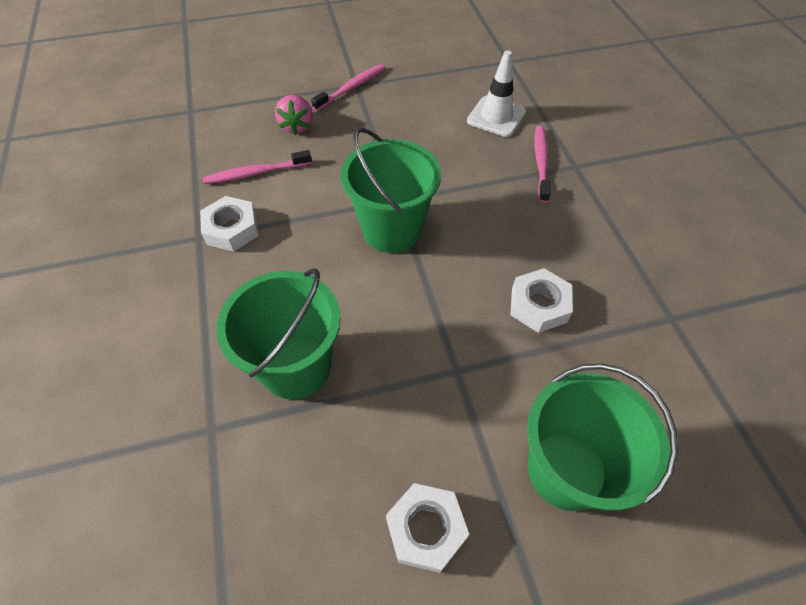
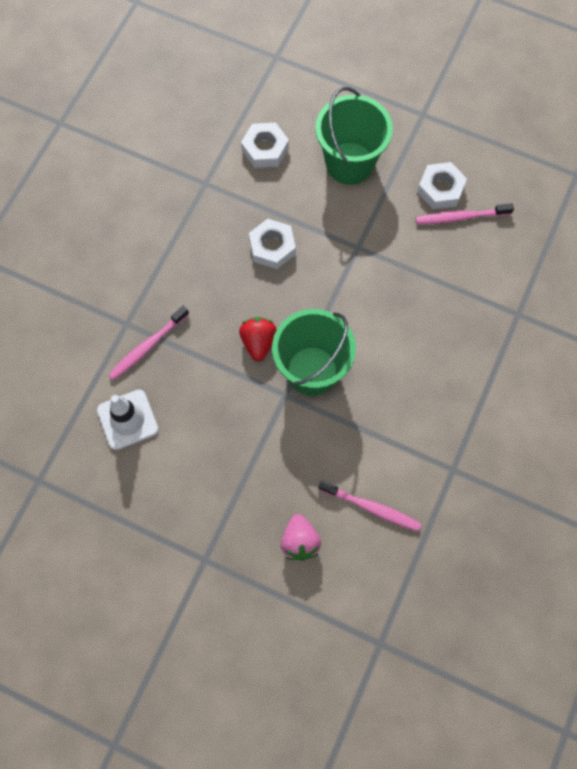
camera: 140 degrees left, 15 degrees up
(232, 229) = (425, 459): white nut -> white nut (265, 149)
(296, 366) = (448, 316): green bucket -> none
(297, 126) = (300, 541): pink strawberry -> pink strawberry turned 135 degrees clockwise
(351, 88) = (213, 559): pink toothbrush -> pink toothbrush (460, 217)
(460, 220) = (258, 342): none -> red strawberry

